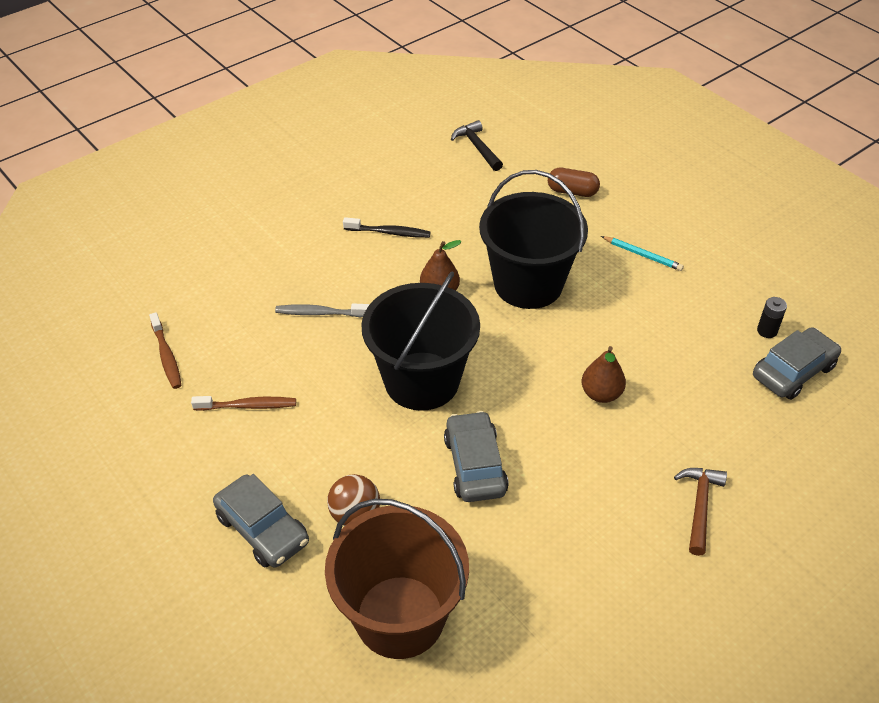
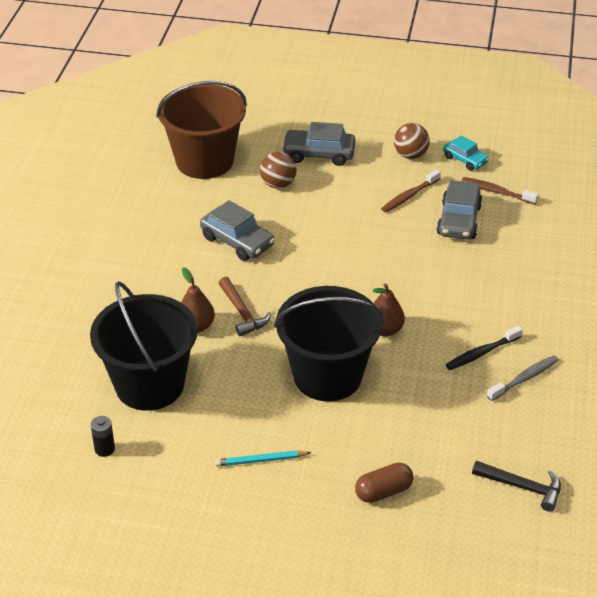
camera: 140 degrees right, 5 degrees down
(136, 412) = (465, 160): none -> turquoise car
(175, 457) = (410, 155): none -> brown ball
(320, 313) = (445, 267): grey toothbrush -> grey toothbrush (524, 378)
(421, 381) = (324, 266): black bucket -> black bucket (150, 385)
(699, 506) = (77, 294): brown hammer -> brown hammer (242, 313)
(793, 371) = (63, 425): grey car -> grey car (459, 220)

